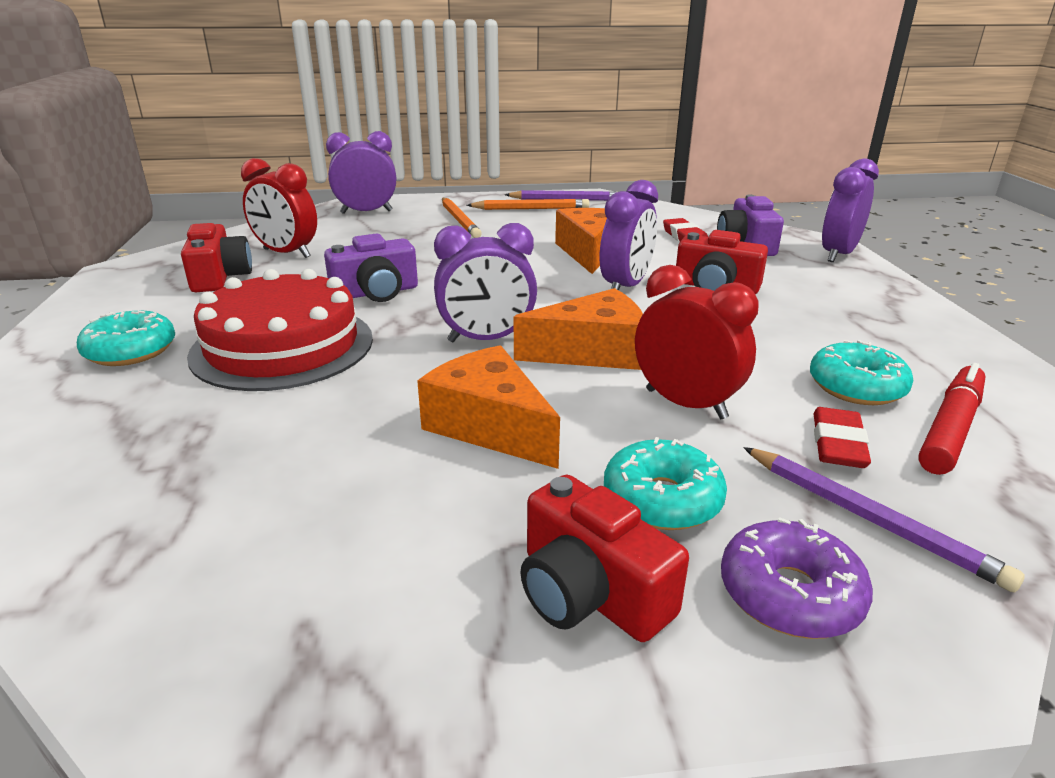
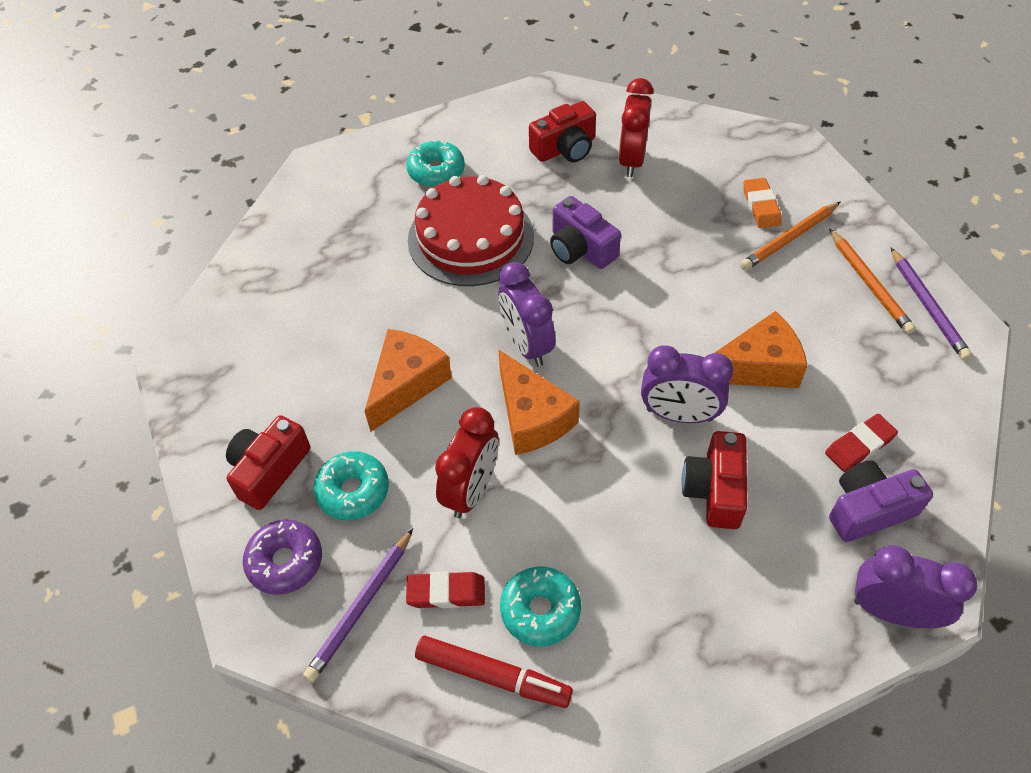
camera: 75 degrees right, 25 degrees up
(366, 212) = (768, 162): purple clock -> none
(412, 222) = (761, 206): none -> orange eraser

